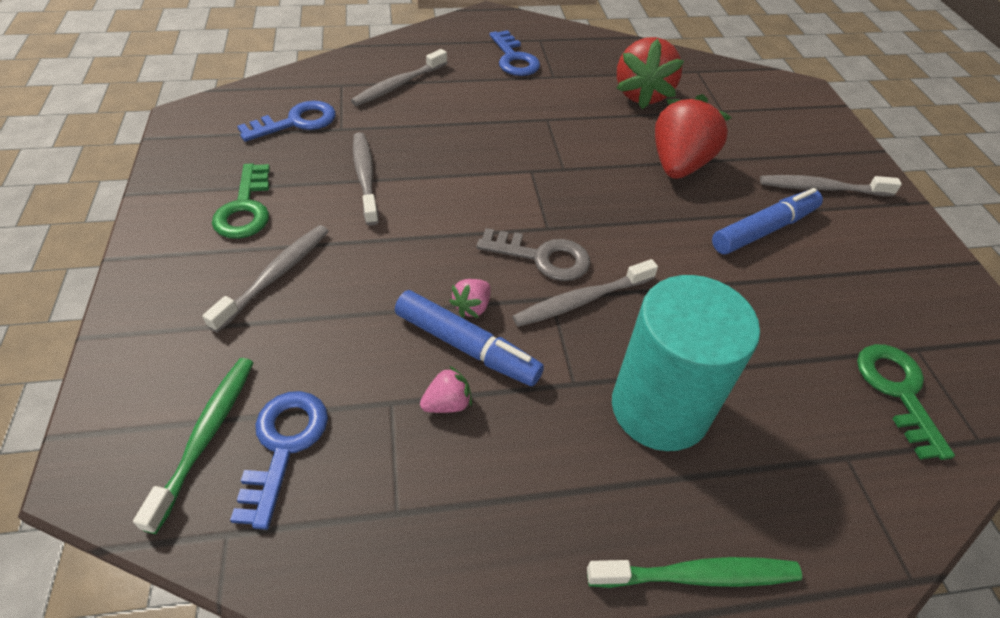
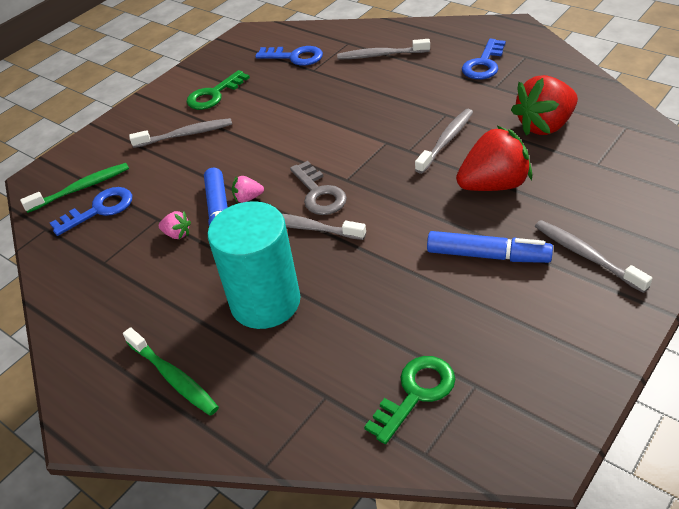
camera: 55 degrees right, 5 degrees down
(365, 177) = (289, 103): grey toothbrush -> grey toothbrush (446, 141)

